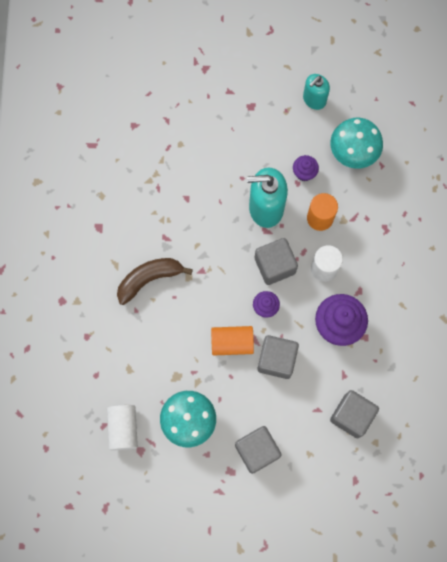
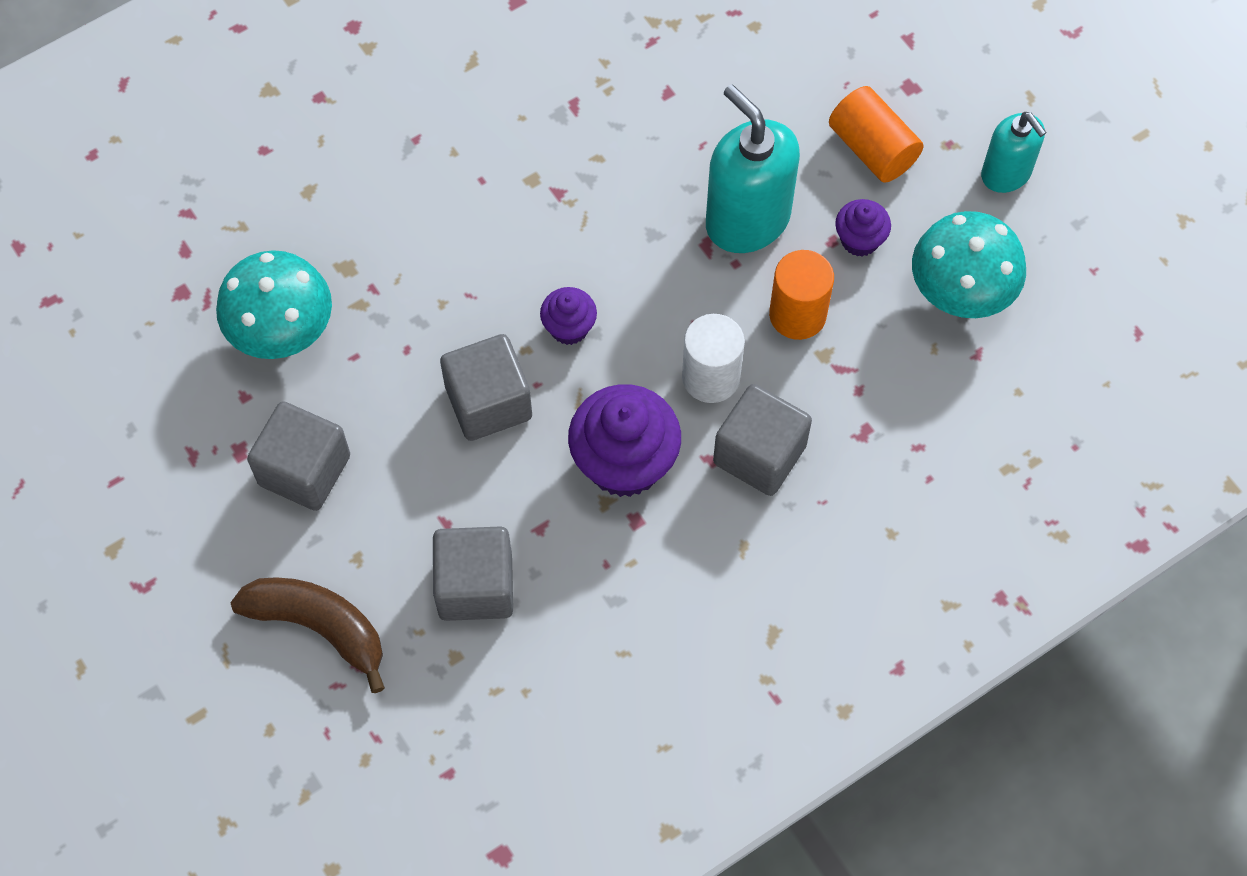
camera: 55 degrees right, 10 degrees down
(123, 428) = (202, 244): white cylinder -> none
(149, 279) = (484, 125): brown banana -> brown banana (319, 627)
(232, 343) = (467, 315): orange cylinder -> orange cylinder (872, 148)
(275, 265) = (655, 296): grey cube -> grey cube (759, 454)
(314, 99) = (1006, 174): turquoise soap dispenser -> turquoise soap dispenser turned 135 degrees counterclockwise

